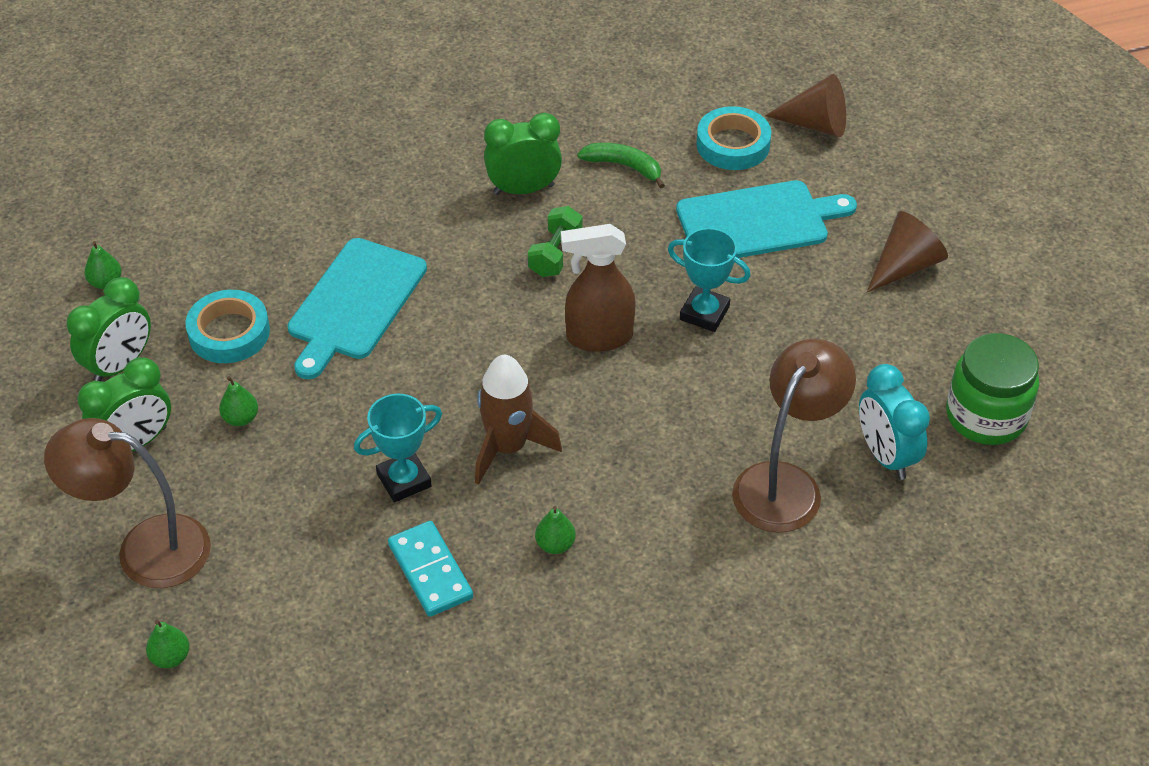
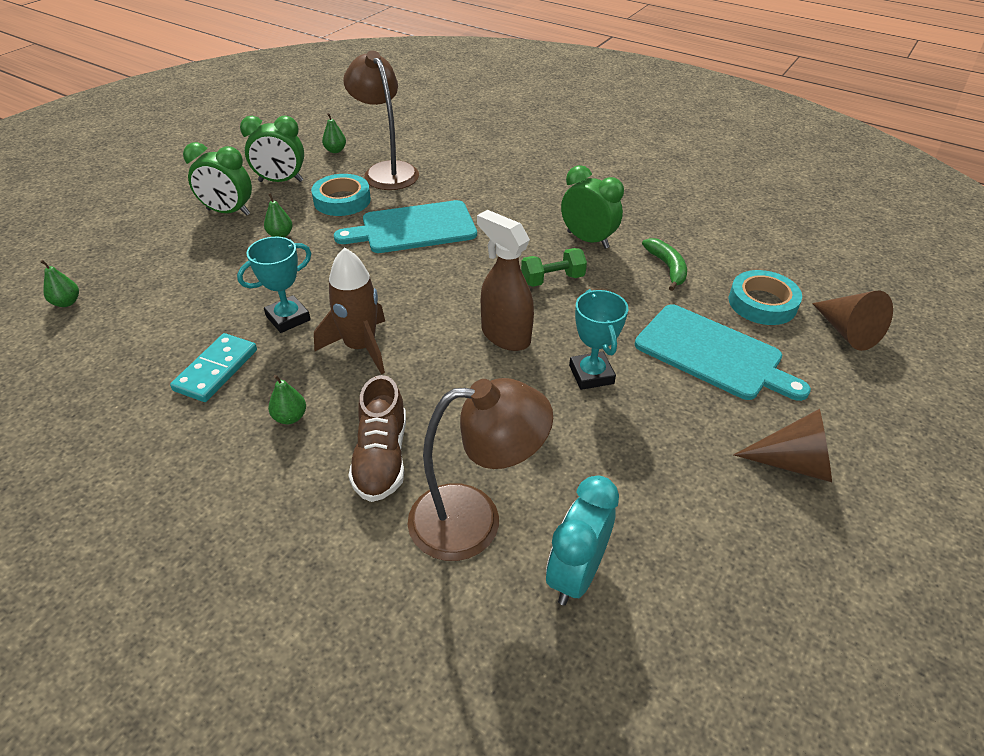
camera: 50 degrees right, 5 degrees down
(145, 548) = (149, 253): brown lamp -> brown lamp (386, 171)
(404, 480) = (288, 318): turquoise trophy -> turquoise trophy turned 60 degrees counterclockwise
(666, 506) = (381, 458): none -> brown shoe
(986, 416) = (707, 629): green jar -> none

